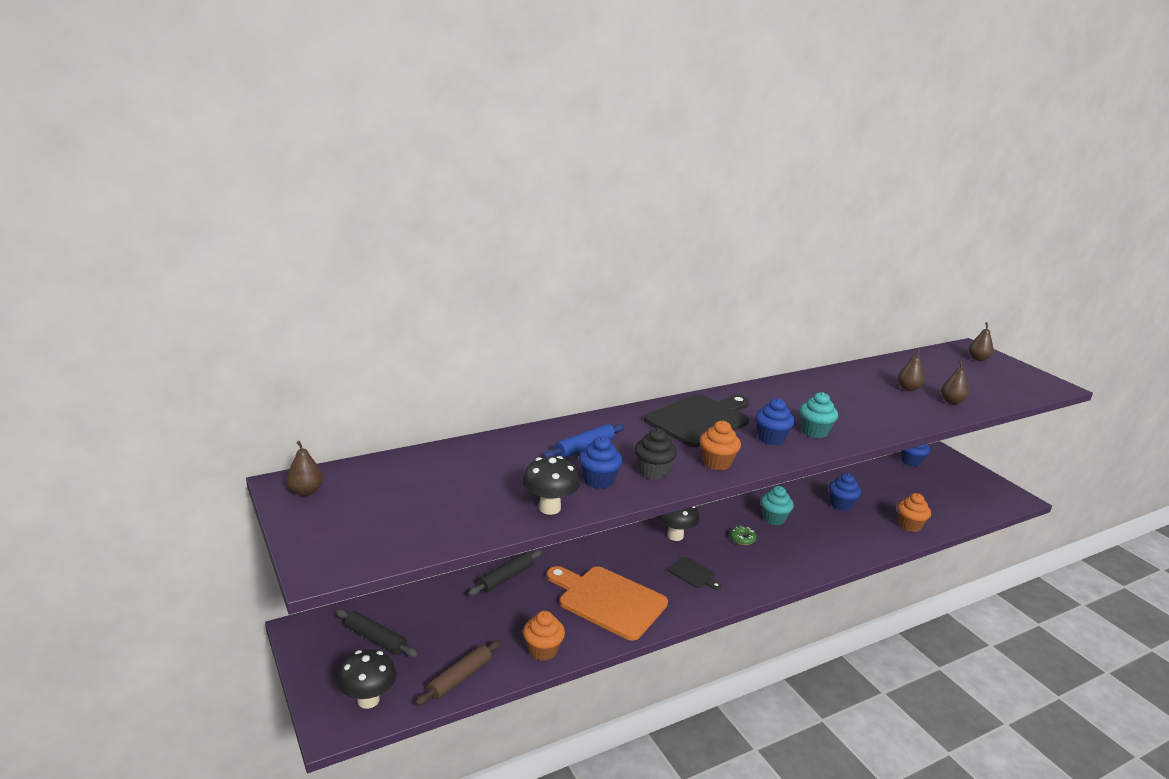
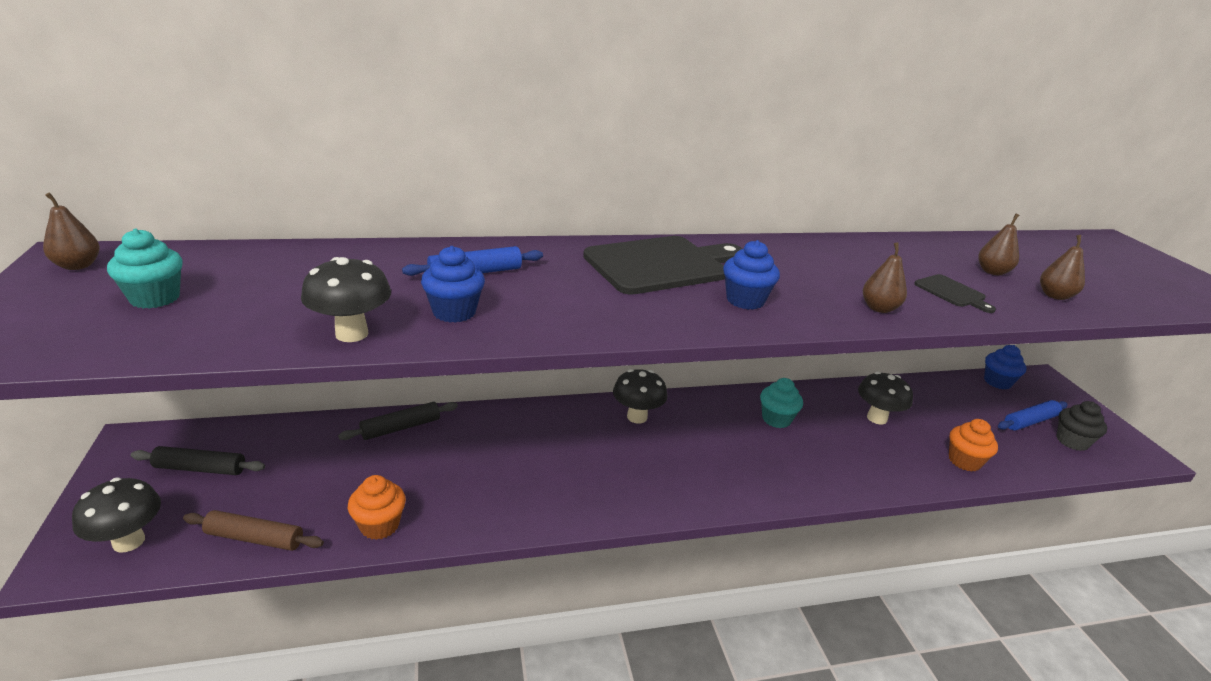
camera: 15 degrees right, 5 degrees up
(375, 639) = (200, 468): black rolling pin -> black rolling pin turned 45 degrees counterclockwise
(460, 678) = (255, 538): brown rolling pin -> brown rolling pin turned 45 degrees clockwise
(608, 600) = (503, 479): orange cutting board -> none
(653, 471) = (540, 313): black cupcake -> black cupcake (1072, 441)
(693, 574) = (633, 467): black cutting board -> black cutting board (952, 292)
(717, 463) = (641, 317): orange cupcake -> none
(742, 539) = (721, 436): green donut -> none
(814, 432) = (817, 302): turquoise cupcake -> turquoise cupcake (155, 298)
(841, 505) = (877, 418): blue cupcake -> black mushroom
(941, 488) = (1030, 421): none -> blue rolling pin
(978, 359) = (1118, 253): brown pear -> brown pear (879, 308)

